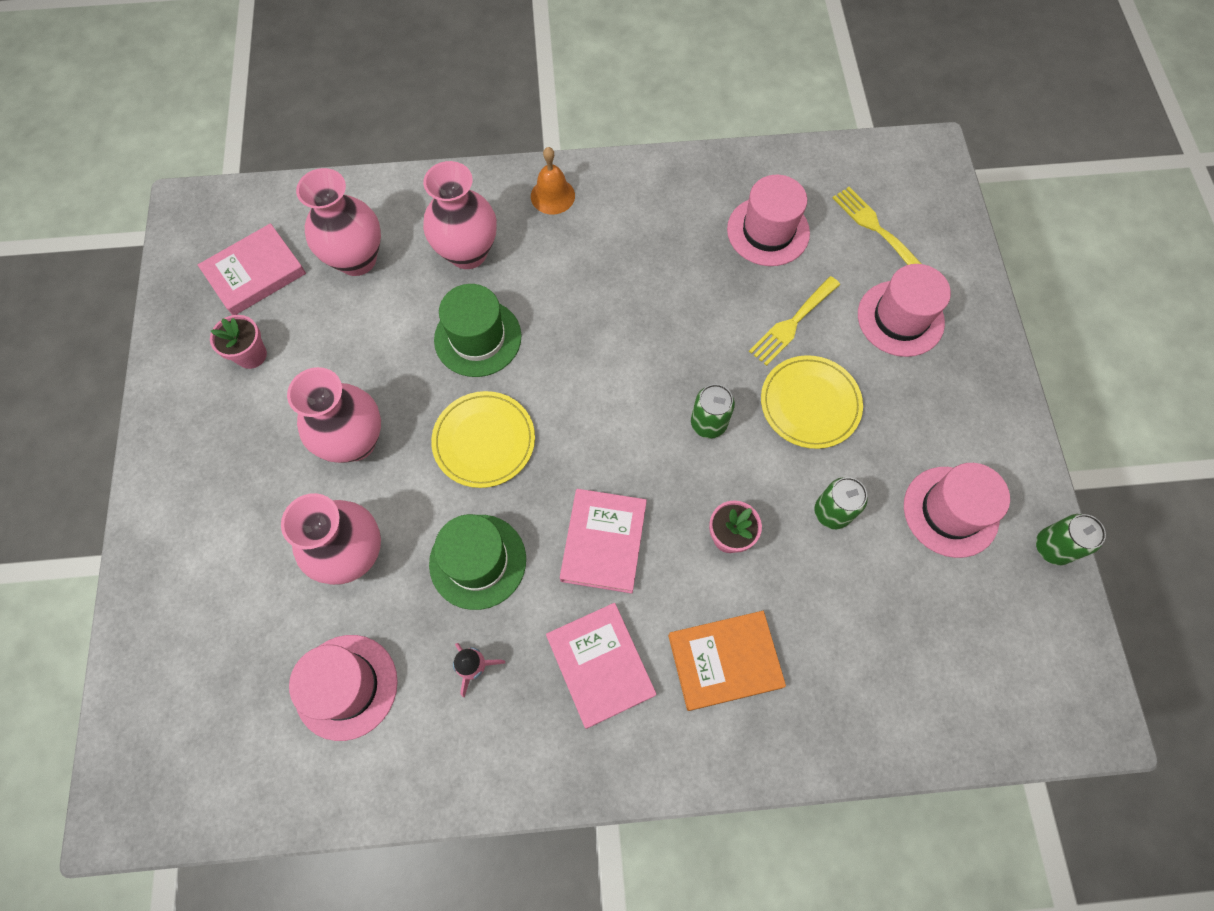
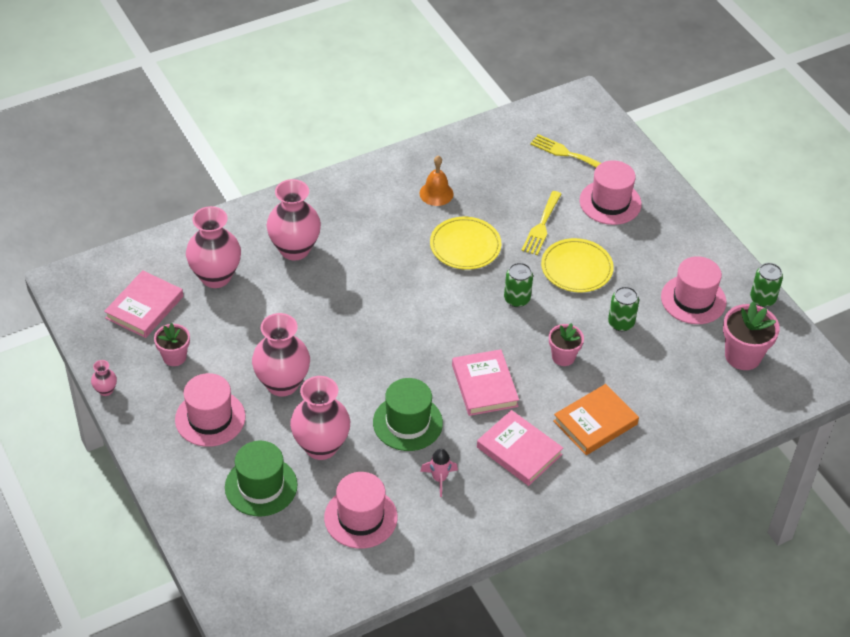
camera: 25 degrees left, 20 degrees down
(150, 373) = (106, 390): none -> pink vase
(478, 338) = (332, 298): green hat -> green hat (261, 486)
(484, 441) = (372, 355): yellow plate -> yellow plate (465, 246)
(552, 196) = (335, 197): orange bell -> orange bell (436, 193)
(768, 231) = (497, 176): pink hat -> pink hat (210, 418)
(983, 632) = (743, 356): none -> pink flower pot

